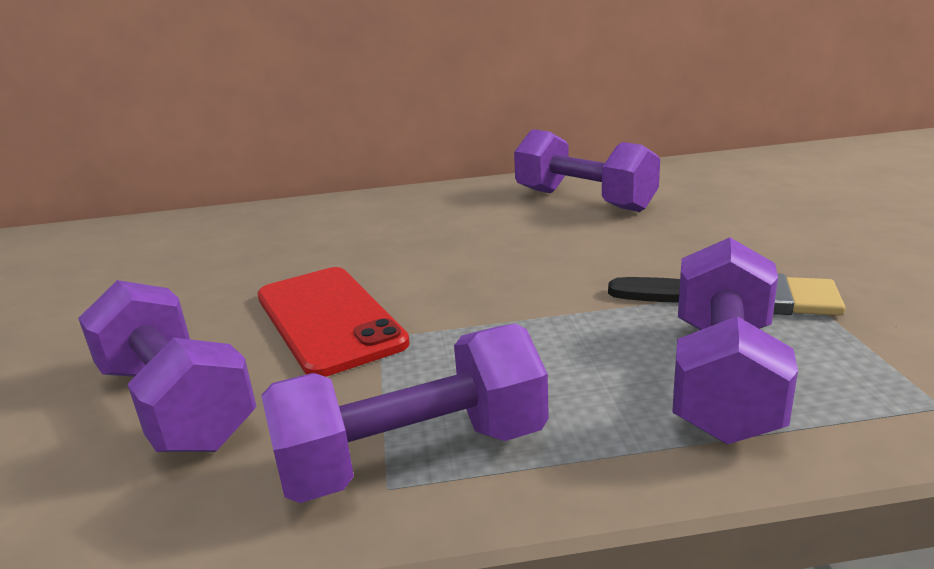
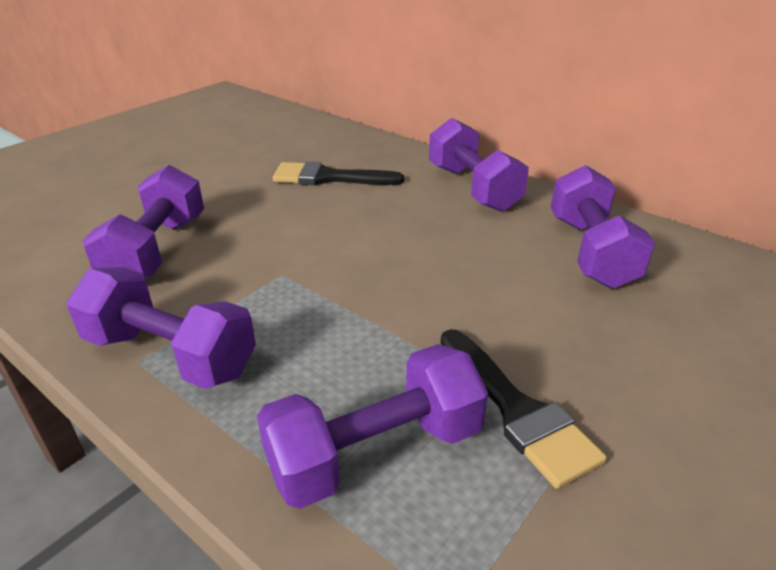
camera: 45 degrees right, 10 degrees up
(256, 255) = (328, 178): none -> black brush
(328, 319) = (282, 245): red phone -> none
(416, 205) = (472, 188): none -> purple dumbbell

